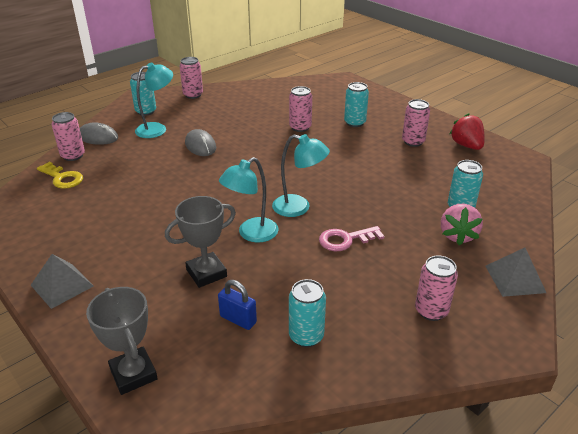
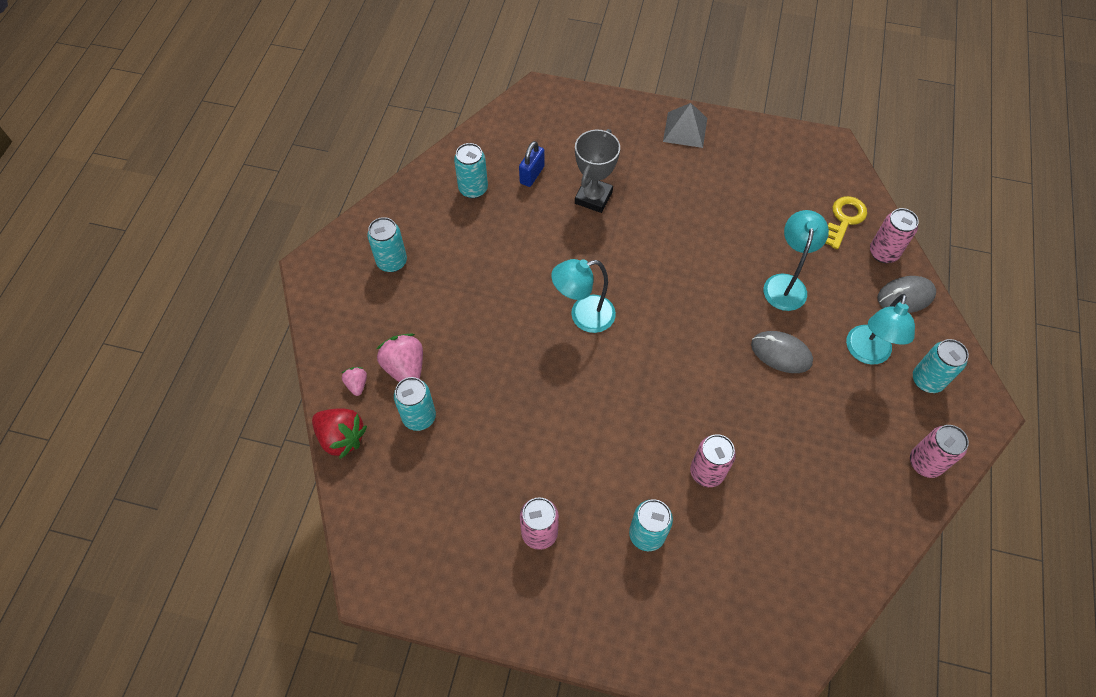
camera: 145 degrees right, 25 degrees up
(62, 178) = (844, 219): yellow key -> yellow key turned 120 degrees clockwise
(133, 374) = (562, 106): grey trophy -> none
(238, 319) = (532, 175): blue padlock -> blue padlock turned 60 degrees counterclockwise
(251, 234) = (597, 257): turquoise lamp -> turquoise lamp (786, 284)
(345, 240) = (508, 299): pink key -> none
(431, 311) = (392, 262): pink can -> turquoise can
(466, 145) = (464, 570): red strawberry -> red strawberry (341, 438)
(502, 242) = (357, 384): none -> pink strawberry
(515, 279) = (332, 338): grey pyramid -> none

